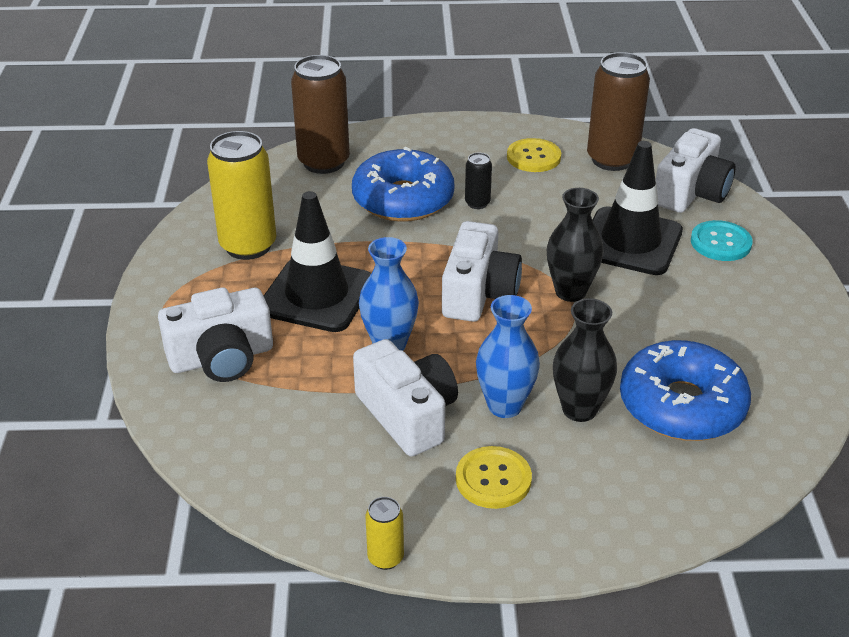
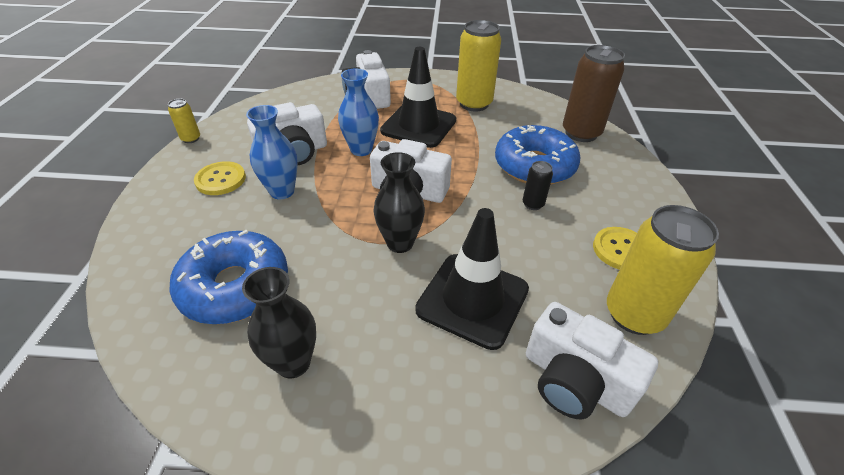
camera: 95 degrees right, 5 degrees up
(579, 409) = (260, 226): black vase -> black vase (293, 363)
(612, 159) = (634, 314): brown can -> yellow can
(720, 243) = (467, 384): turquoise button -> none

